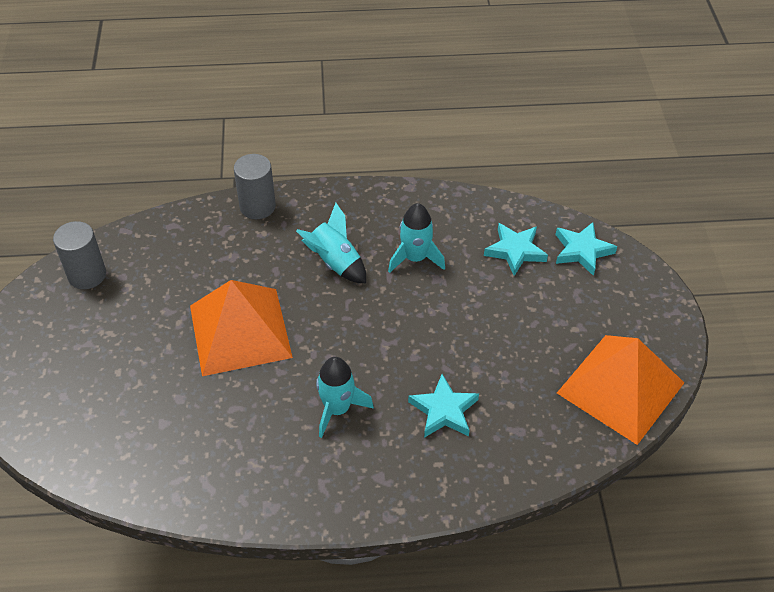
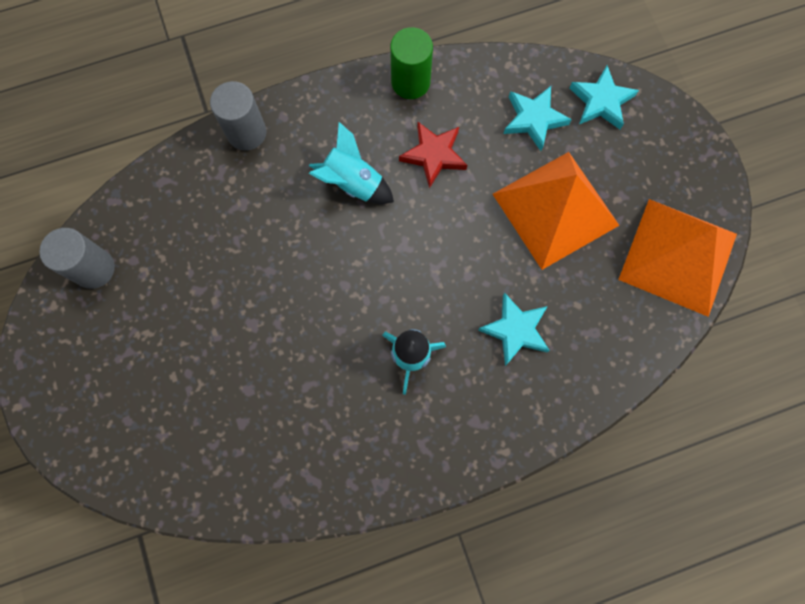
camera: 15 degrees left, 25 degrees up
(240, 331) = (282, 294): orange pyramid -> orange pyramid (555, 209)
(413, 201) = (410, 82): none -> green cylinder
(415, 258) = (434, 155): turquoise rocket -> red star

